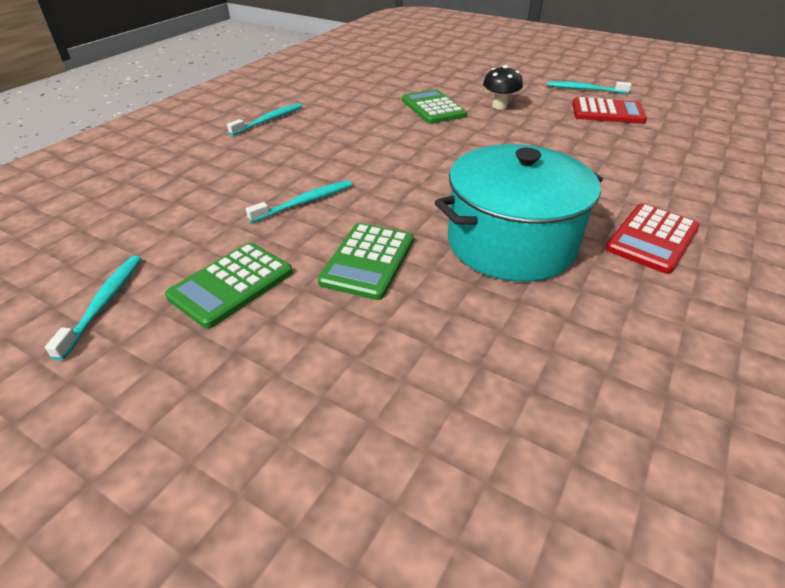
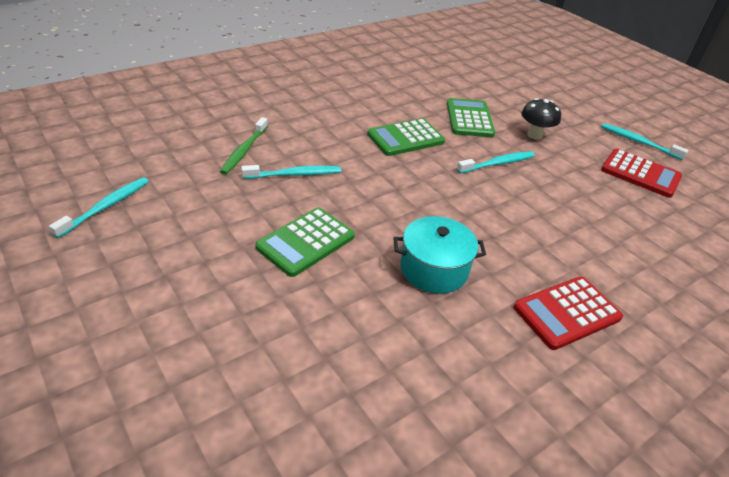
camera: 20 degrees right, 0 degrees up
(231, 196) = (244, 150): none -> green toothbrush
(231, 284) = (195, 224): green calculator -> green calculator (405, 138)
(269, 120) = (319, 90): turquoise toothbrush -> turquoise toothbrush (497, 164)
(511, 243) = (434, 269): turquoise pot -> turquoise pot, size x0.59

